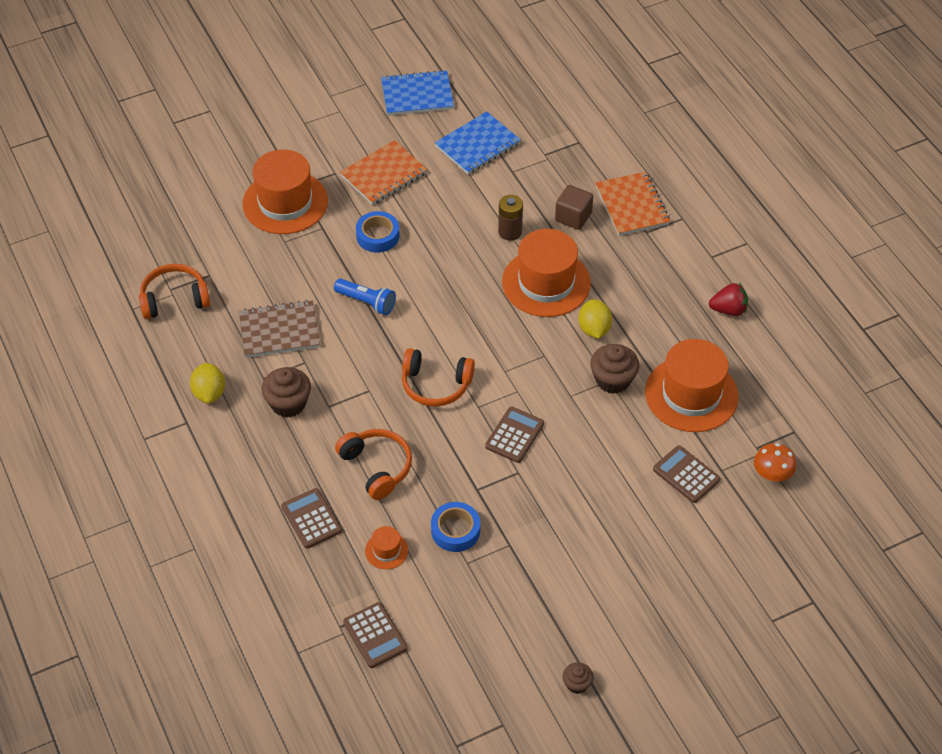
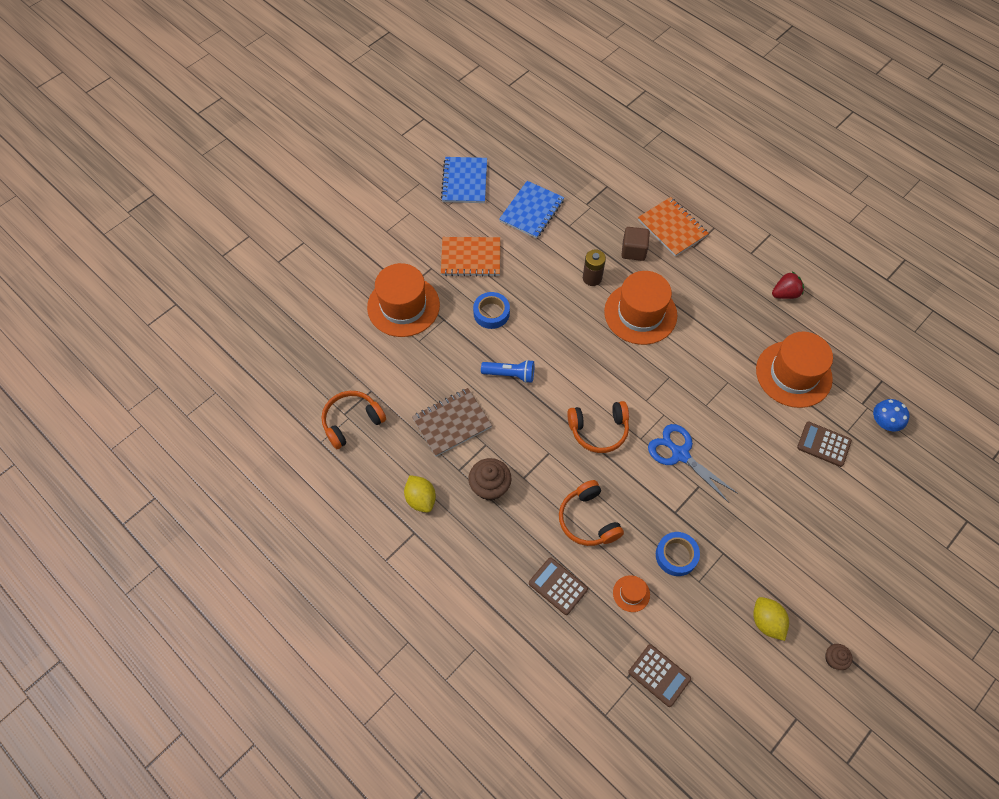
camera: 20 degrees left, 10 degrees up
(377, 467) = (588, 520): orange headphones -> orange headphones turned 150 degrees counterclockwise
(383, 174) = (471, 258): orange notebook -> orange notebook turned 60 degrees clockwise
(417, 95) = (464, 181): blue notebook -> blue notebook turned 60 degrees counterclockwise
(514, 435) = (680, 454): brown calculator -> blue scissors
(594, 329) = (695, 342): yellow lemon -> yellow lemon (766, 622)
(613, 380) = (730, 381): brown cupcake -> none
(772, 474) = (884, 422): orange mushroom -> blue mushroom

